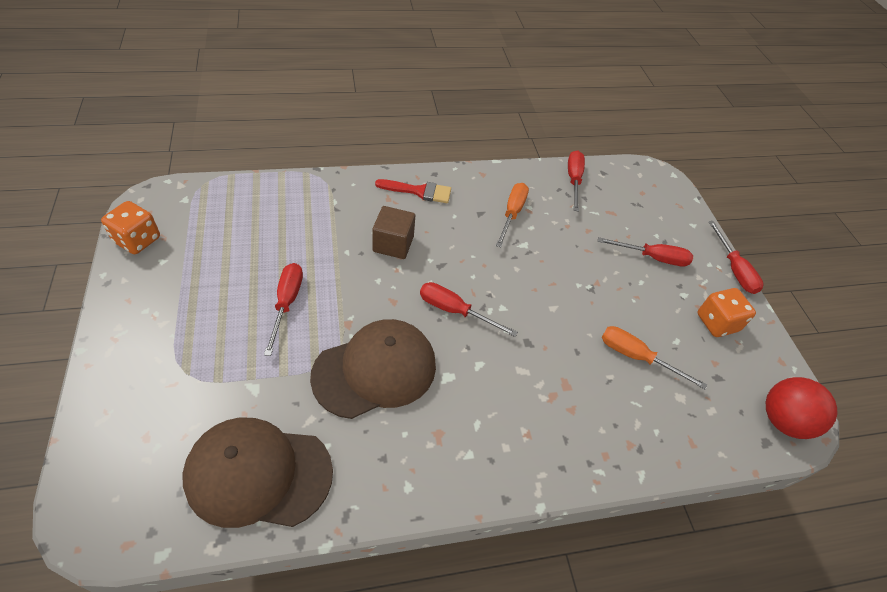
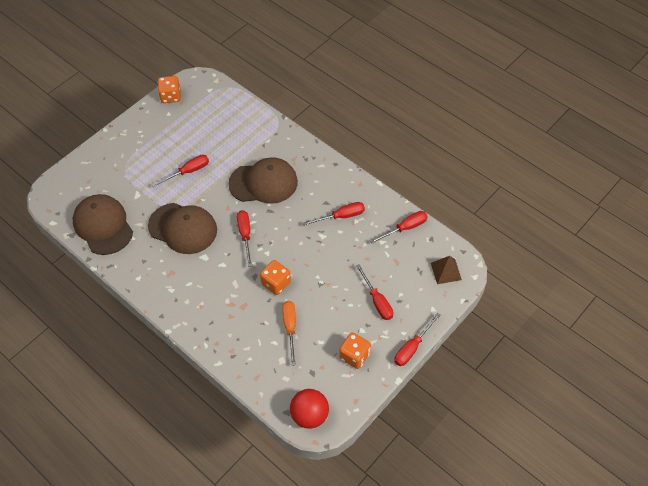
camera: 60 degrees right, 5 degrees up
(393, 244) = (263, 183): brown cube -> brown cap
(419, 191) = (313, 167): red brush -> none
(512, 214) = (341, 216): orange screwdriver -> red screwdriver
(557, 328) = (276, 283): none -> orange dice
(652, 188) = (446, 271): none -> brown pyramid

